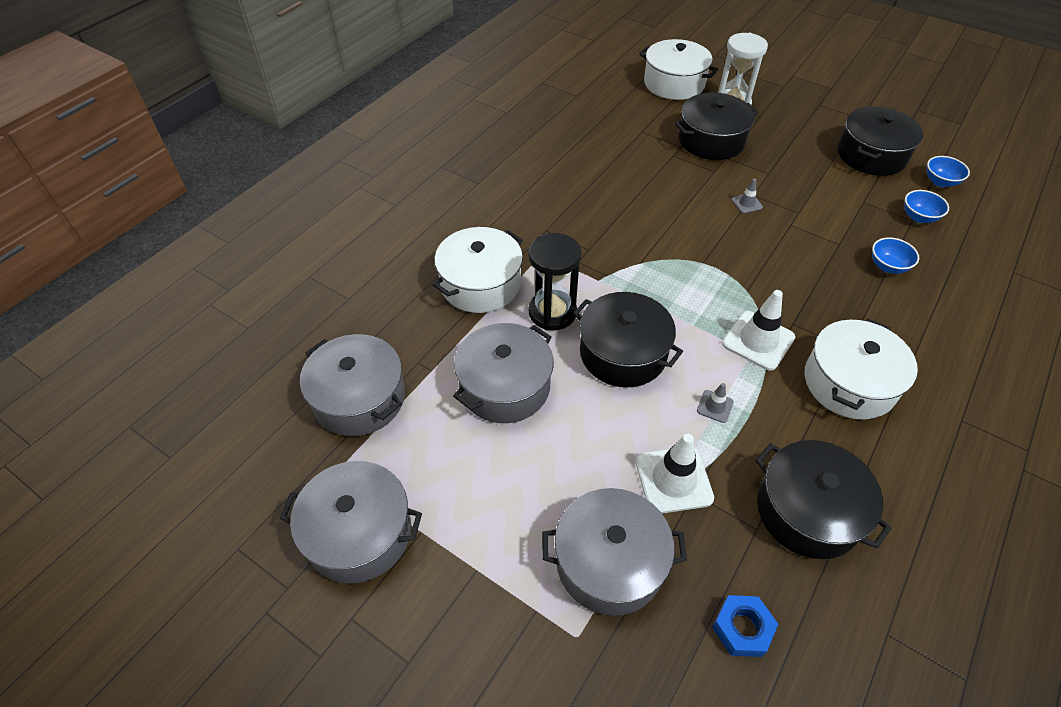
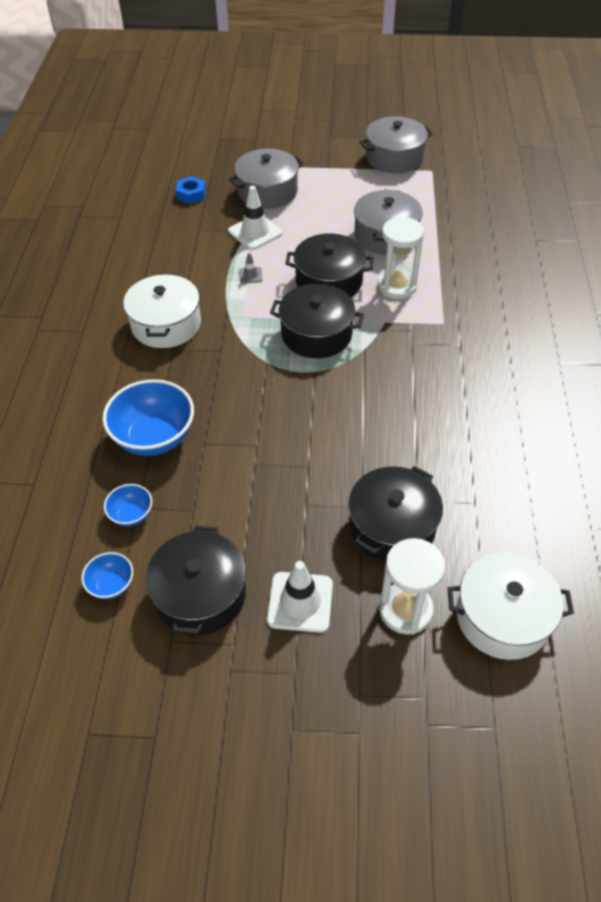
camera: 150 degrees right, 0 degrees up
(359, 398) = (459, 199): grey pot -> none
(480, 284) = (463, 284): white pot -> none
(552, 312) = (396, 286): black hourglass -> white hourglass
(746, 203) = (309, 452): grey traffic cone -> none
(758, 340) = (241, 327): white traffic cone -> white traffic cone (300, 602)
(807, 511) = (173, 247): black pot -> black pot (316, 334)
(887, 266) = (154, 437): blue bowl -> blue bowl, size x2.00

